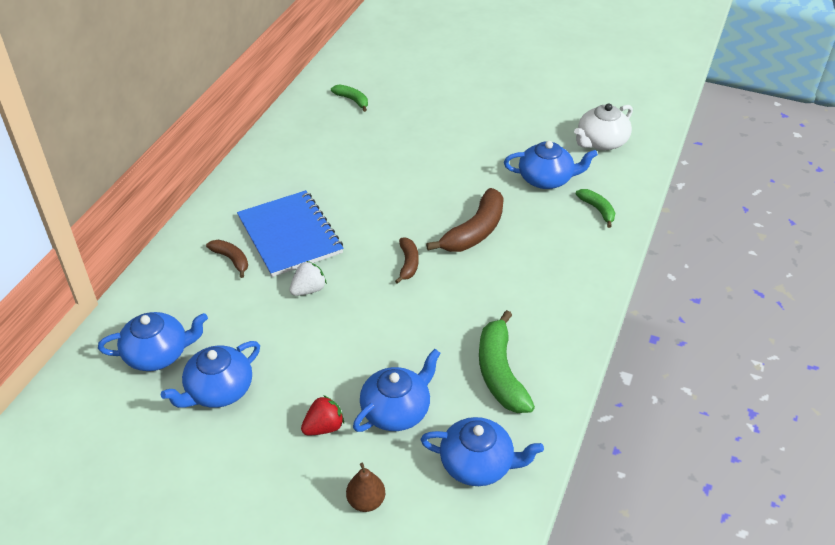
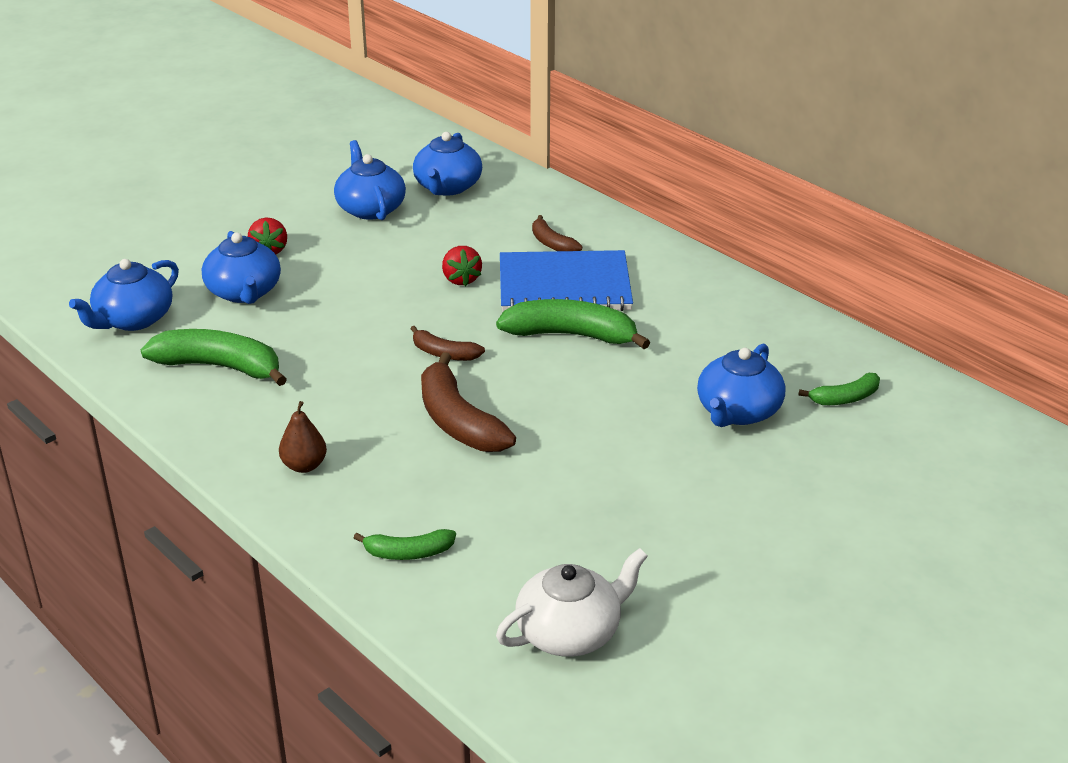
camera: 115 degrees right, 10 degrees down
(231, 259) = (552, 243): brown banana -> brown banana turned 75 degrees clockwise
(308, 290) = (461, 279): white strawberry -> red strawberry
(350, 214) = (571, 335): none -> green banana
(366, 501) = (168, 254): brown pear -> brown pear (304, 466)
(546, 179) = (518, 528): blue teapot -> blue teapot (738, 412)
(601, 142) = (570, 632): white teapot -> white teapot turned 75 degrees clockwise

